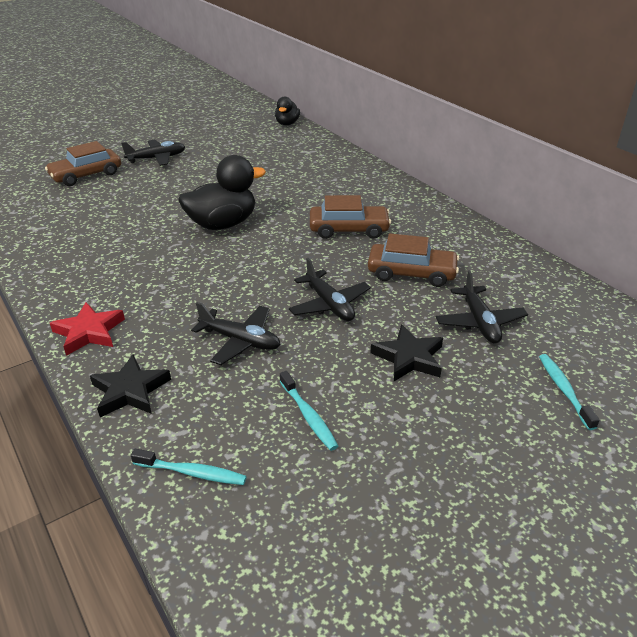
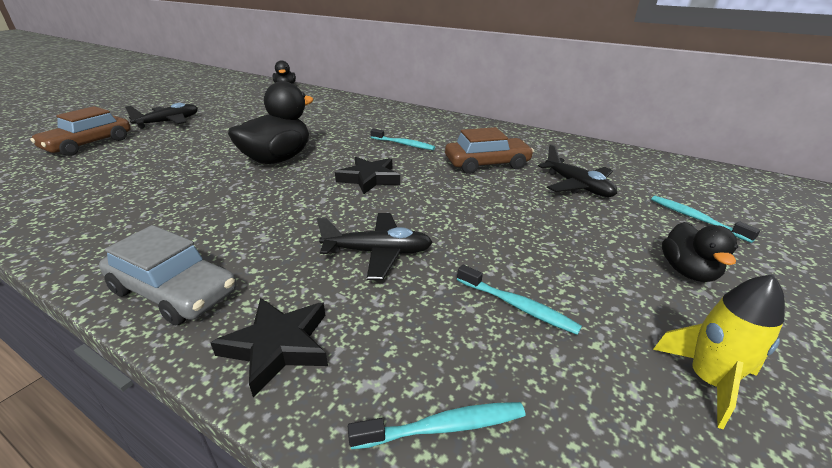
camera: 25 degrees left, 5 degrees down
(89, 332) = (174, 291): red star -> grey car
(329, 304) = (440, 201): black plane -> none
(349, 229) = (403, 144): brown car -> turquoise toothbrush
(394, 513) = (708, 381): none -> yellow rocket
(409, 357) = (553, 226): black star -> black star (369, 178)
(485, 435) = (687, 271): none -> black duck

